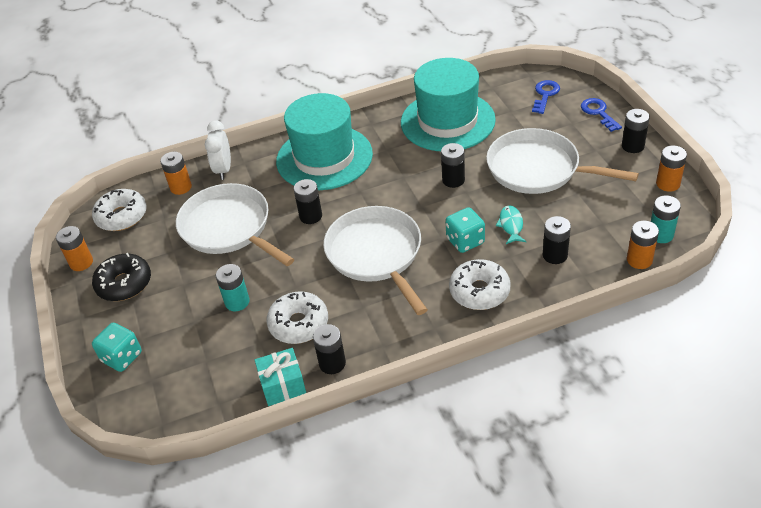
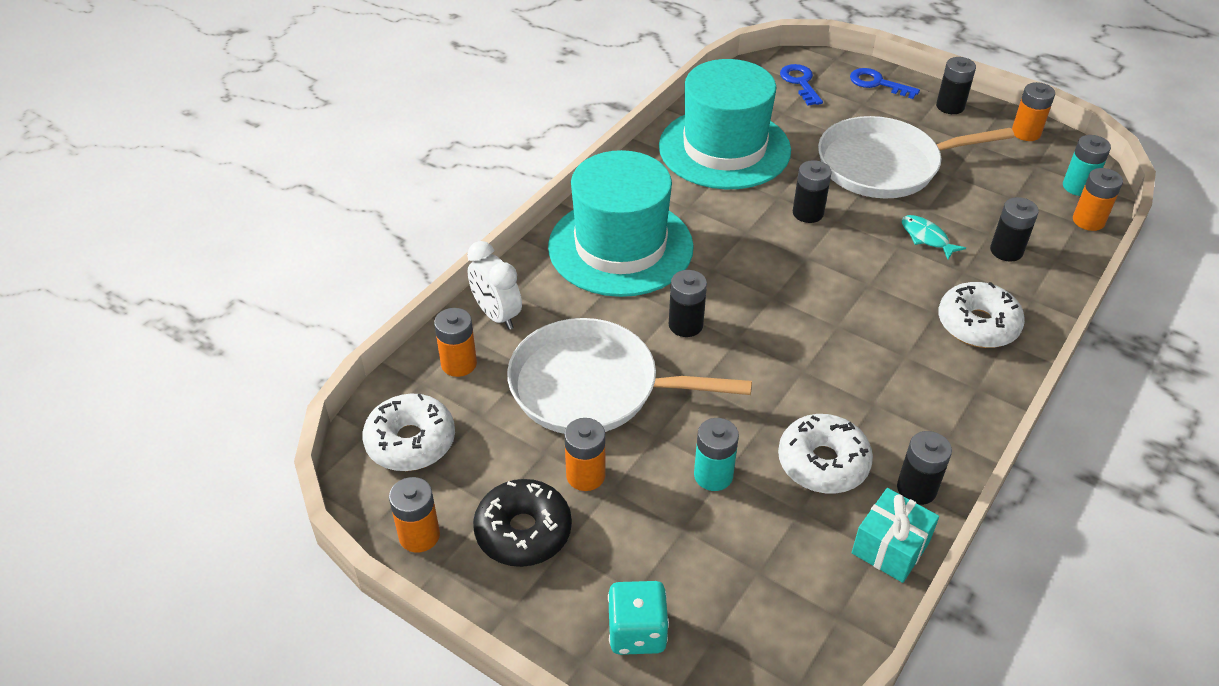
camera: 40 degrees left, 0 degrees up
(178, 271) = (585, 475): none -> orange battery
(376, 254) = (818, 335): white pan -> none
(465, 241) = (899, 276): turquoise dice -> none

